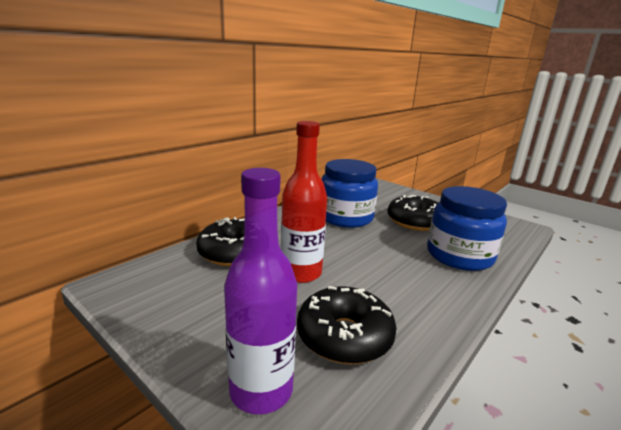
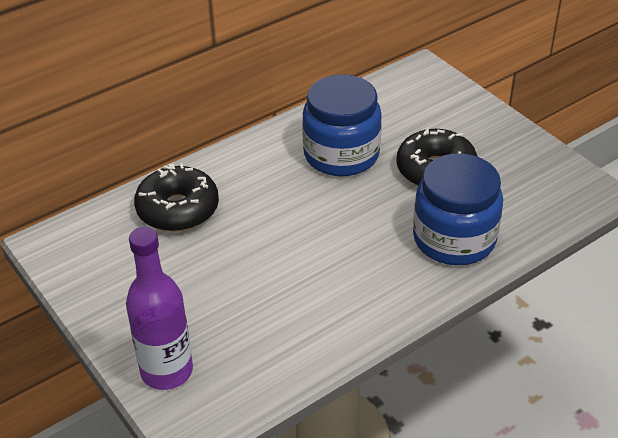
camera: 15 degrees right, 20 degrees up
(301, 273) = (244, 248): red bottle -> none
(344, 336) = (258, 331): black donut -> none

